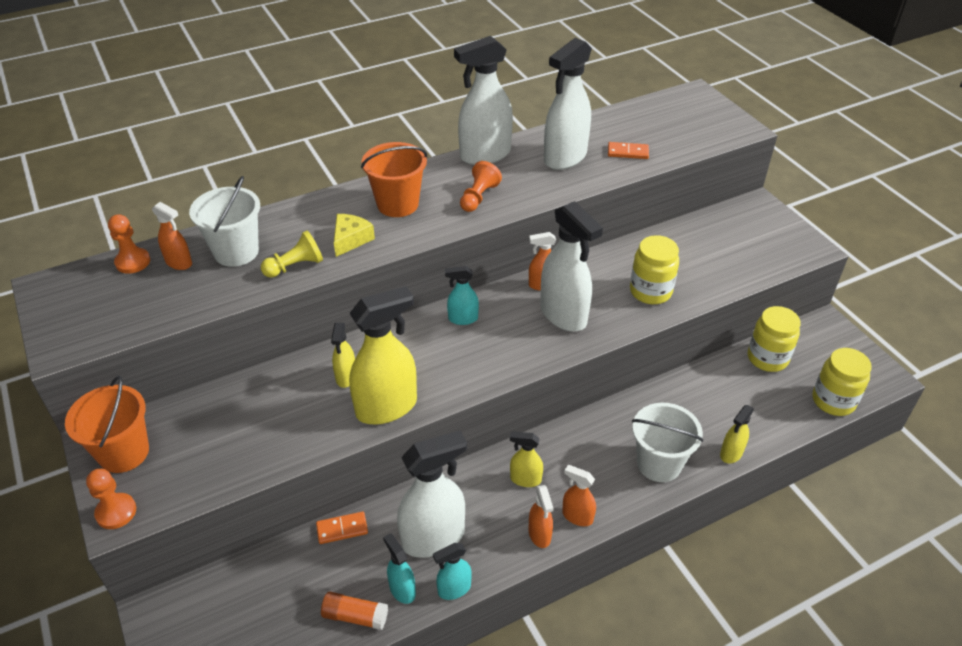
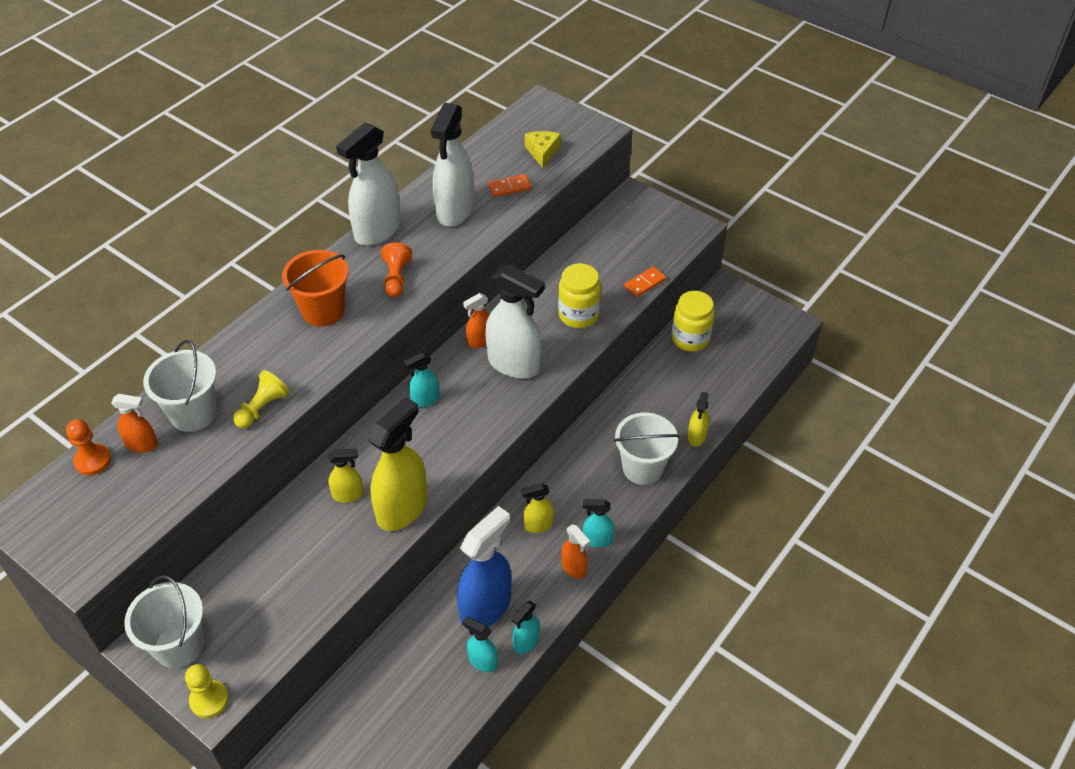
camera: 25 degrees left, 5 degrees up
(116, 512) = (209, 700): orange pawn -> yellow pawn
(124, 452) = (179, 645): orange bucket -> white bucket
(342, 529) = (401, 633): orange domino -> orange domino (645, 283)
(346, 377) = (348, 495): yellow spray bottle -> yellow spray bottle turned 75 degrees counterclockwise
(351, 239) = (299, 363): yellow cheese -> yellow cheese (542, 152)
(355, 616) = (454, 700): orange glue stick -> none
(433, 538) = (486, 607): white spray bottle -> blue spray bottle
(577, 516) = (597, 540): orange spray bottle -> turquoise spray bottle
(833, 401) = (758, 359): yellow jar -> none

